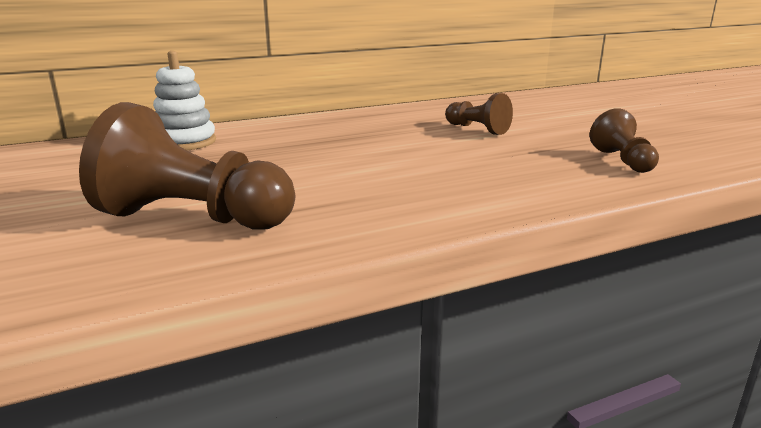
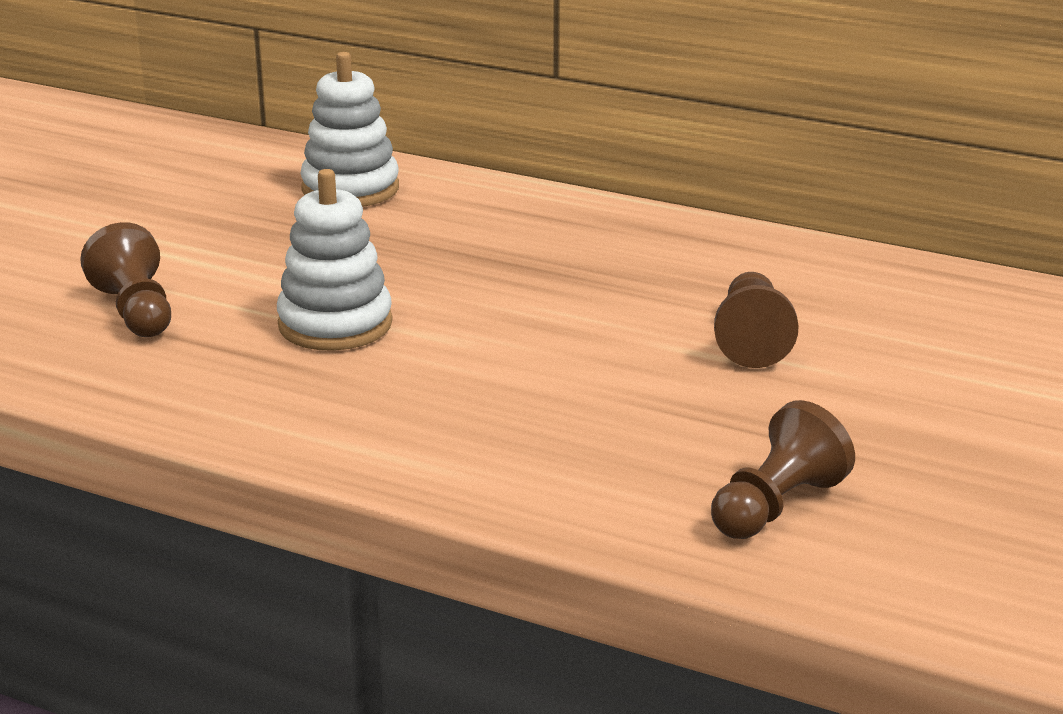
camera: 50 degrees right, 5 degrees up
(193, 218) = (136, 311): brown pawn -> brown pawn, size x0.54
(318, 181) = (335, 324): none -> white stacking toy

